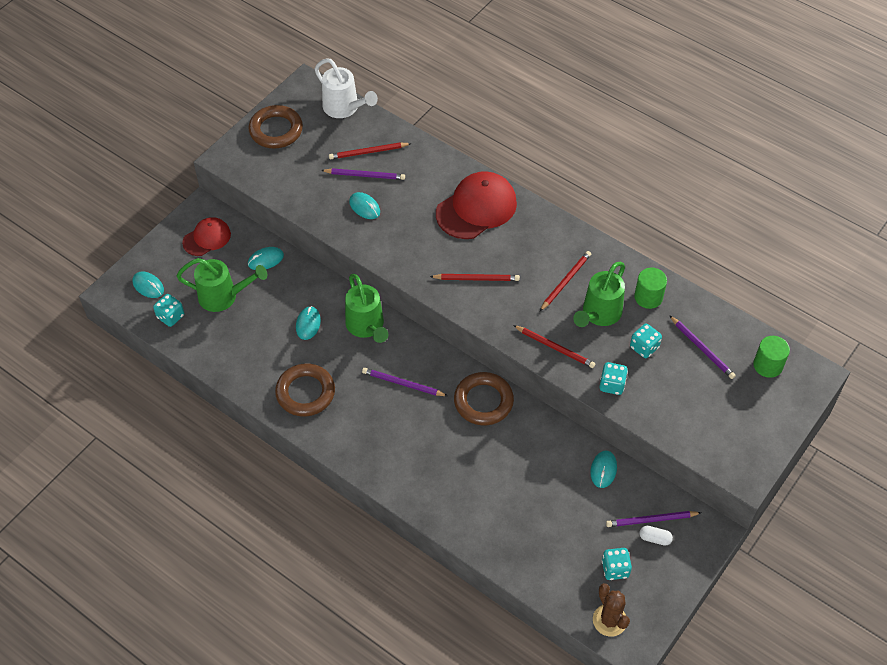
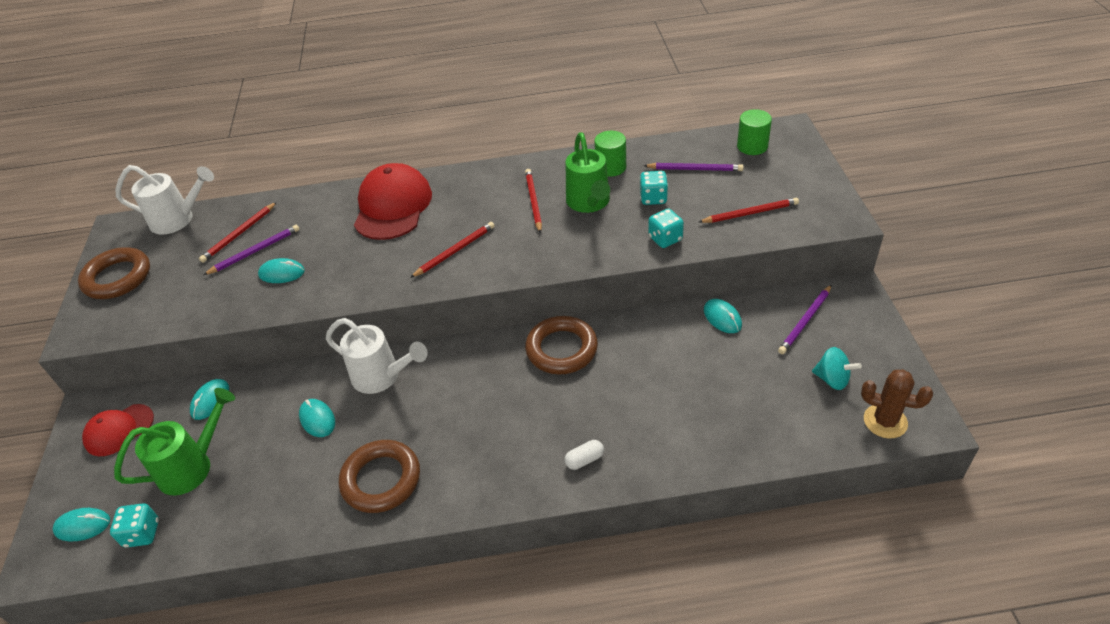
camera: 40 degrees left, 10 degrees down
(207, 238) = (119, 430): red cap -> red cap turned 135 degrees counterclockwise
(366, 327) = (382, 376): green watering can -> white watering can
(403, 384) = (472, 394): purple pencil -> none
(555, 347) = (586, 248): red pencil -> red pencil (750, 213)
(615, 569) = (832, 379): turquoise dice -> turquoise spinning top
(655, 538) = (826, 331): white capsule -> white capsule (584, 460)

